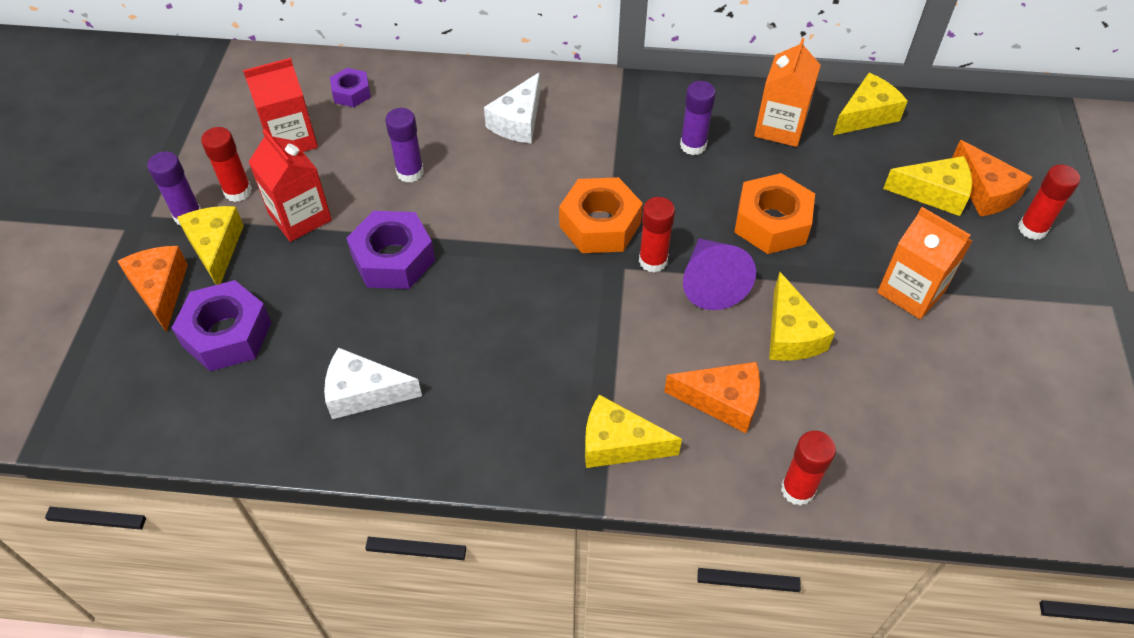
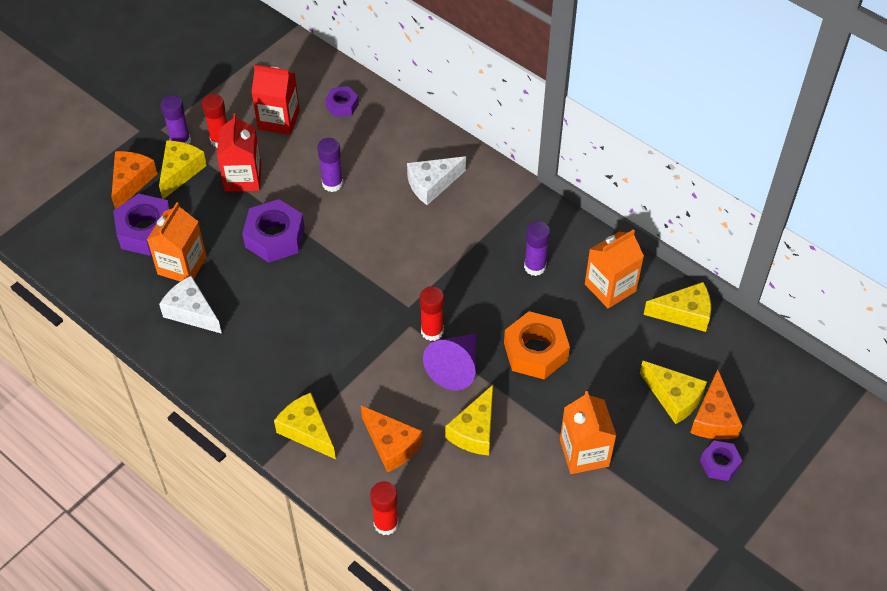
camera: 35 degrees right, 0 degrees up
(306, 348) = (182, 265): none -> orange carton
(600, 225) = (420, 287): orange nut -> none
(1032, 229) = (719, 464): red glue stick -> purple nut

